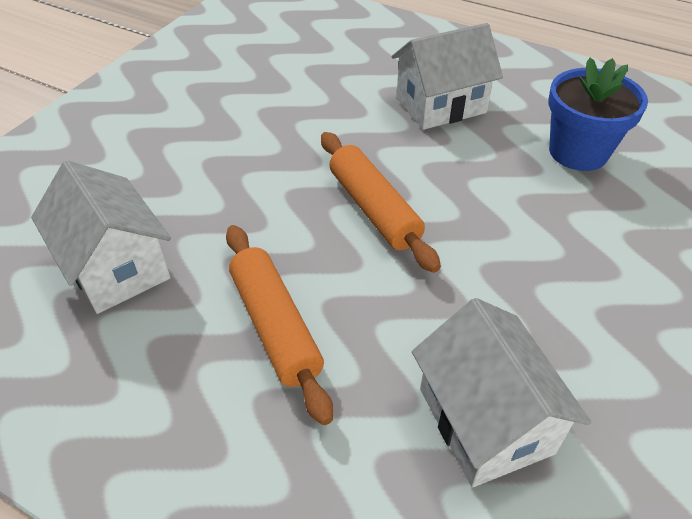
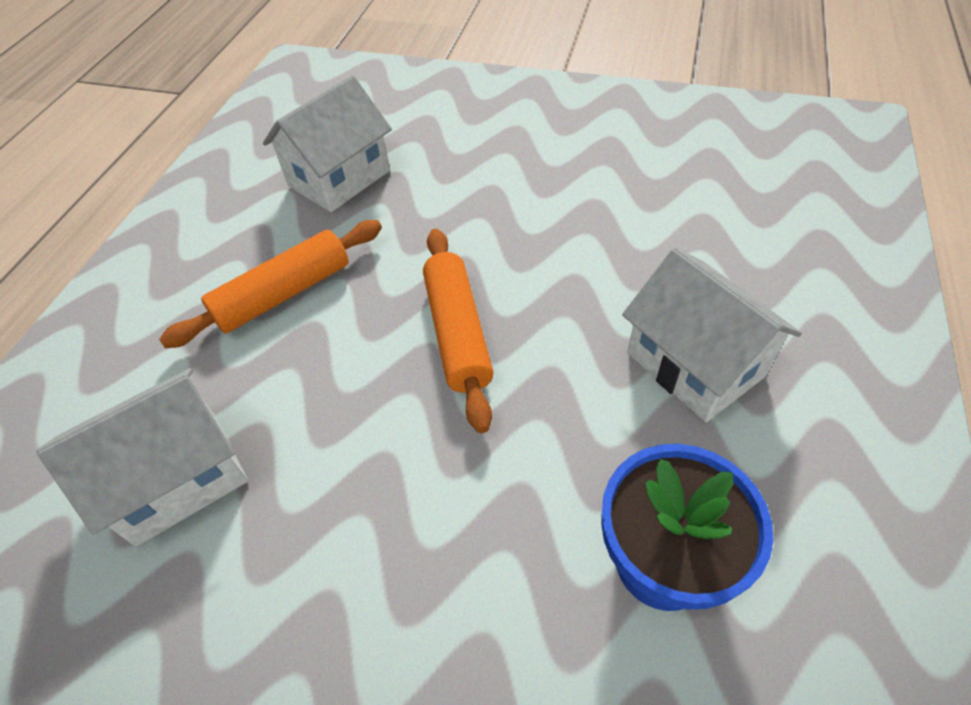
camera: 80 degrees right, 5 degrees up
(374, 209) = (458, 333): orange rolling pin -> orange rolling pin turned 60 degrees counterclockwise

